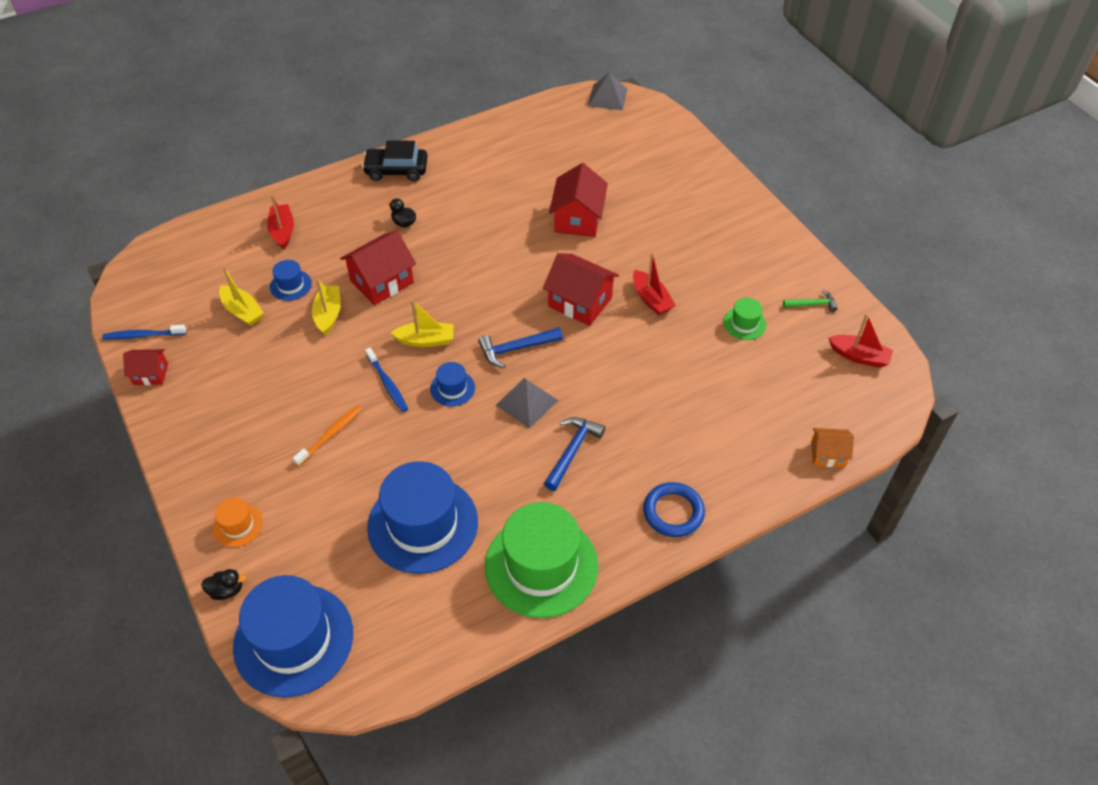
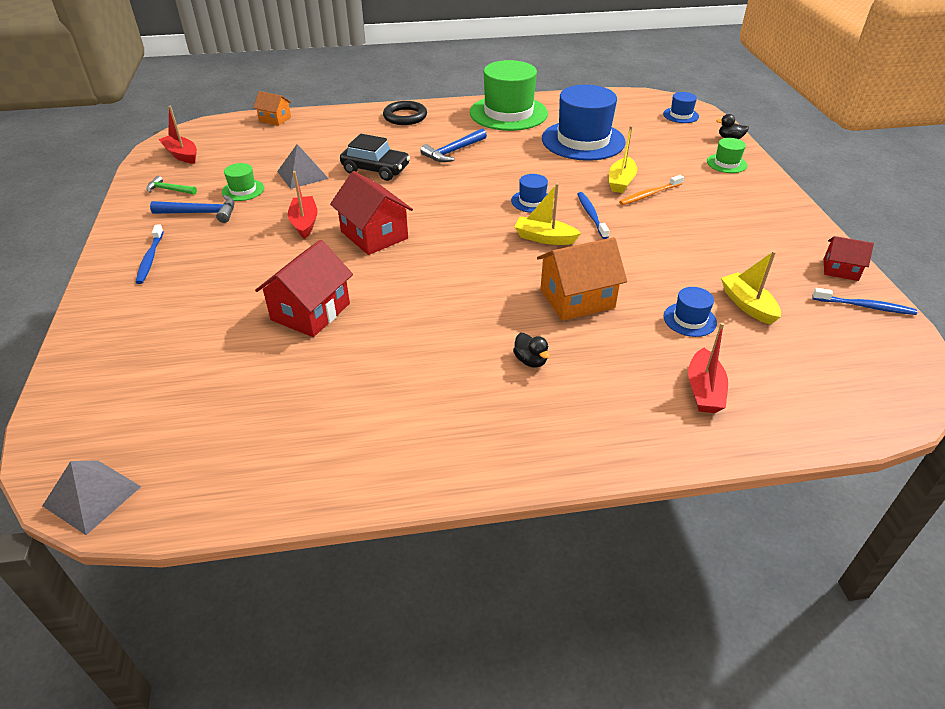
camera: 160 degrees left, 10 degrees down
(238, 525) = (726, 163): orange hat -> green hat
(293, 639) = (680, 115): blue hat -> blue hat, size x0.45
(328, 314) = (644, 281): yellow boat -> yellow boat (621, 182)
(382, 282) = (577, 298): red house -> orange house
(396, 170) = (517, 446): black car -> black car (376, 169)
(516, 349) = (460, 215): blue hammer -> blue hammer (201, 213)
(526, 402) = (472, 181): grey pyramid -> grey pyramid (302, 175)
(673, 512) = (405, 116): blue ring -> black ring
(740, 230) = (150, 258): none -> blue toothbrush

